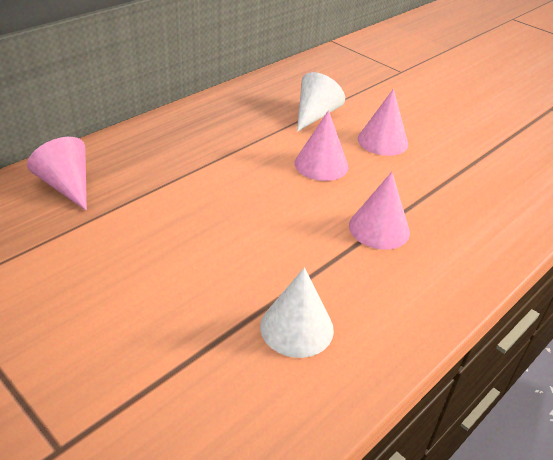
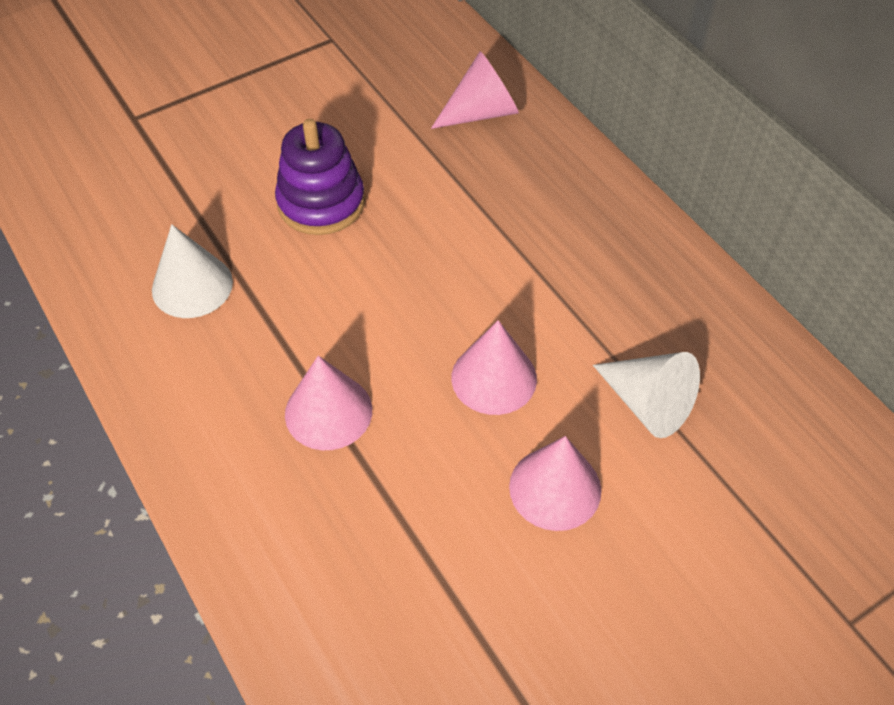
camera: 105 degrees right, 15 degrees up
(182, 262) = (321, 203): none -> purple stacking toy

